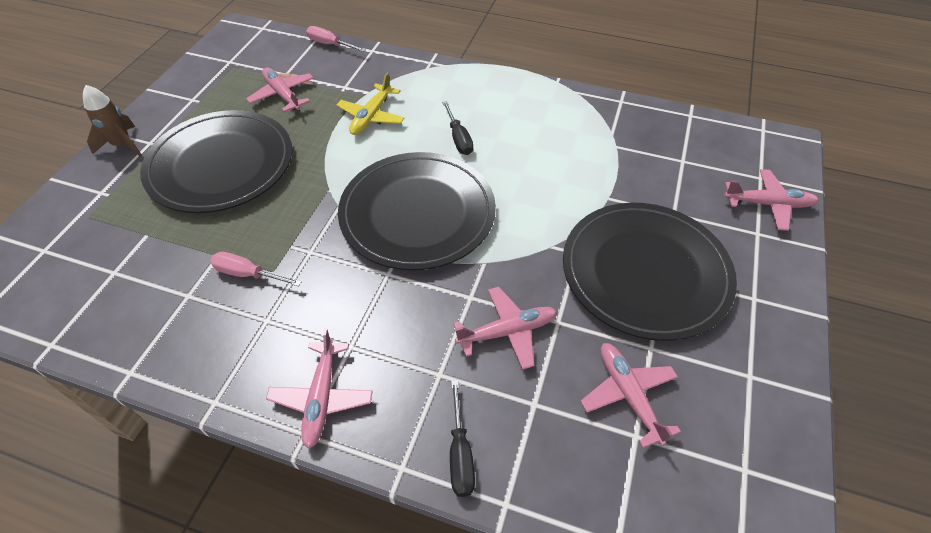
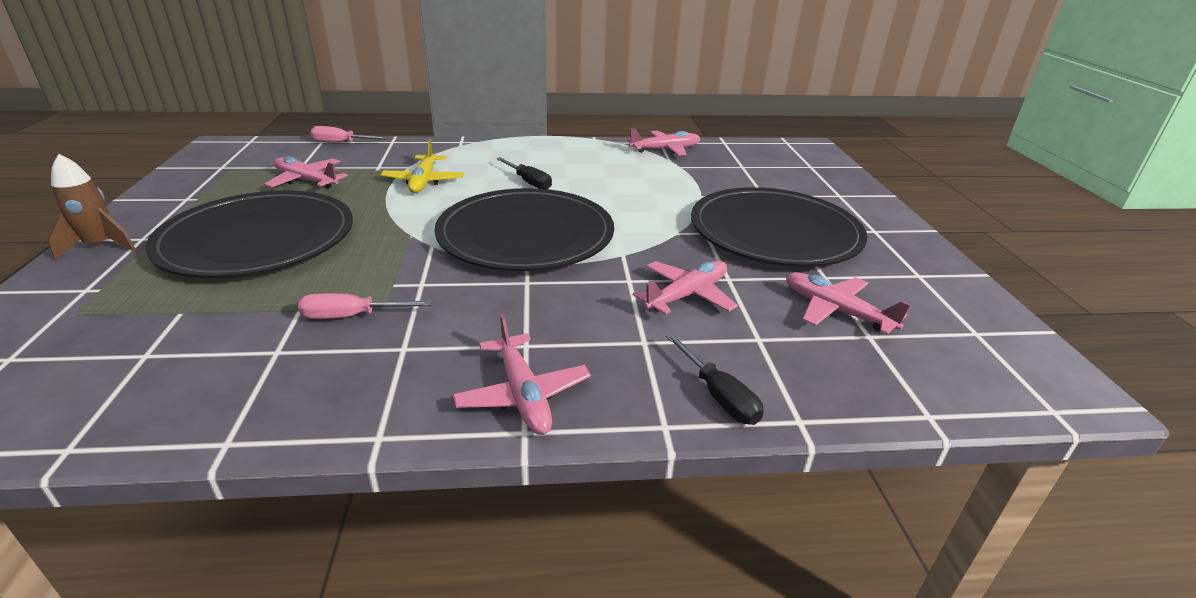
camera: 25 degrees left, 20 degrees down
(767, 204) = (830, 179): pink plane -> pink plane (665, 150)

